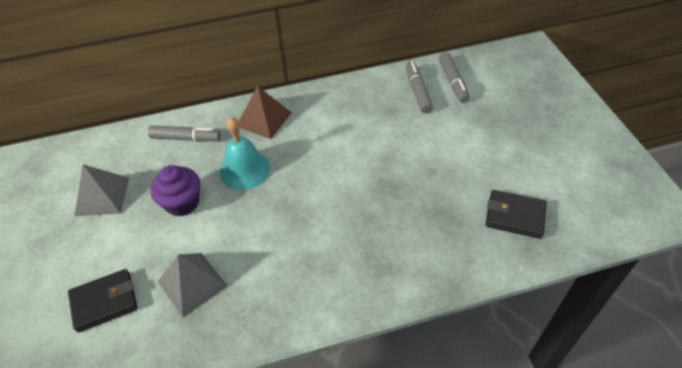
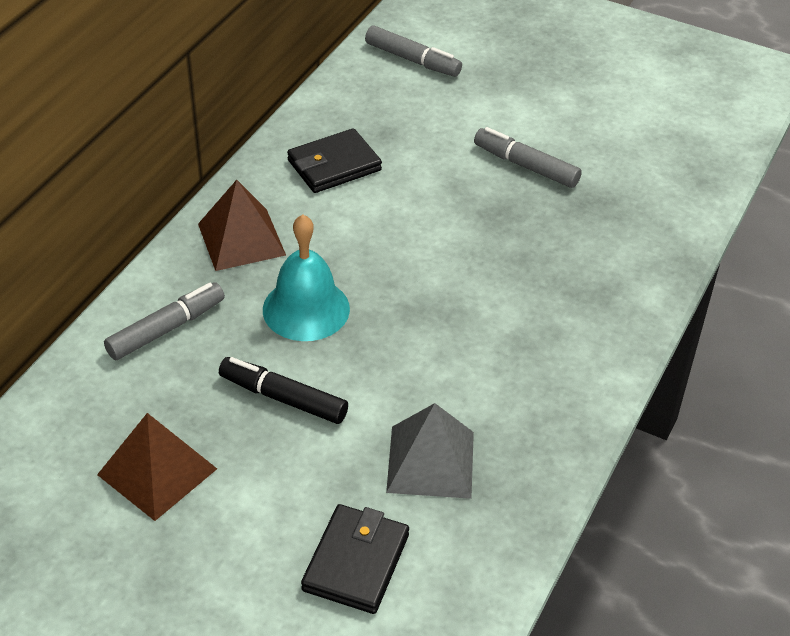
camera: 50 degrees left, 5 degrees down
(102, 196) = (157, 471): grey pyramid -> brown pyramid
(182, 203) = (283, 398): purple cupcake -> black marker
(418, 91) = (387, 93): grey marker -> grey marker (526, 166)
(514, 216) = (654, 159): black wallet -> black wallet (334, 165)

